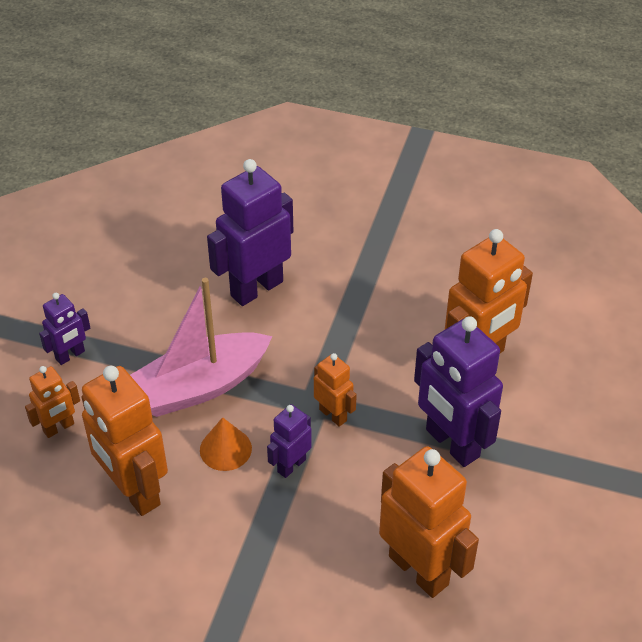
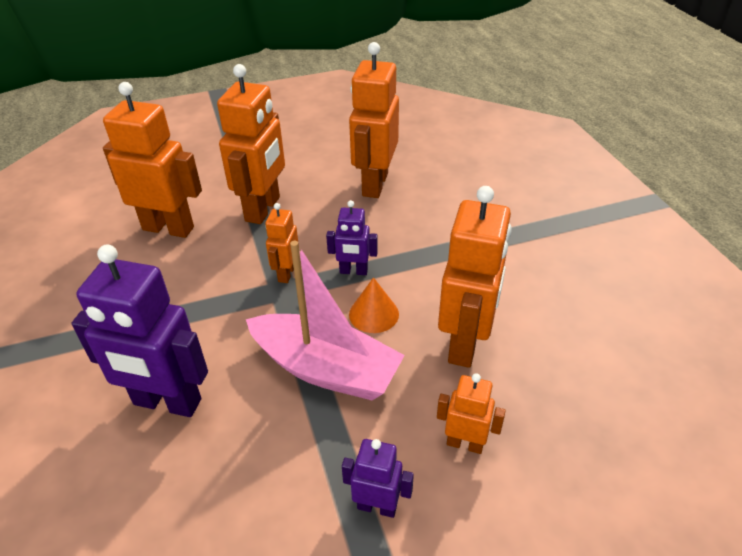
camera: 125 degrees left, 5 degrees down
(451, 443) = (263, 209): purple robot -> orange robot

